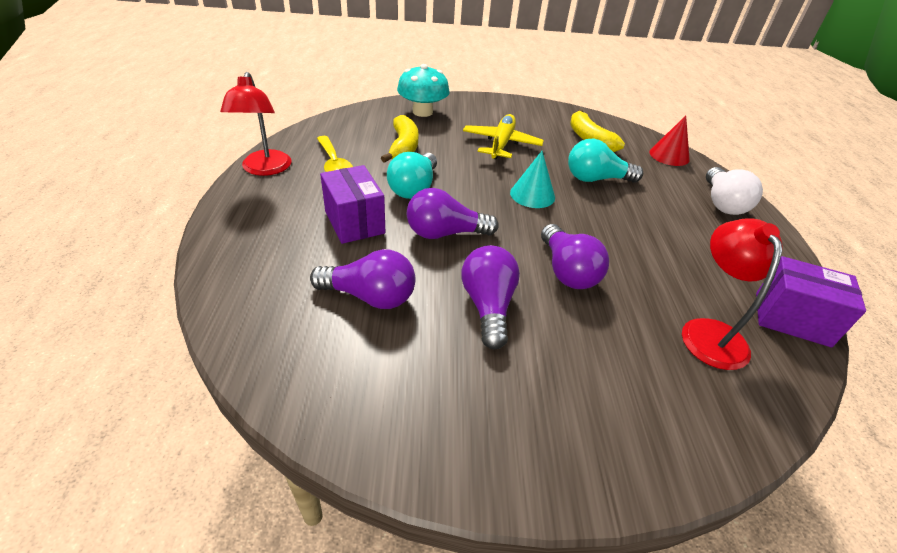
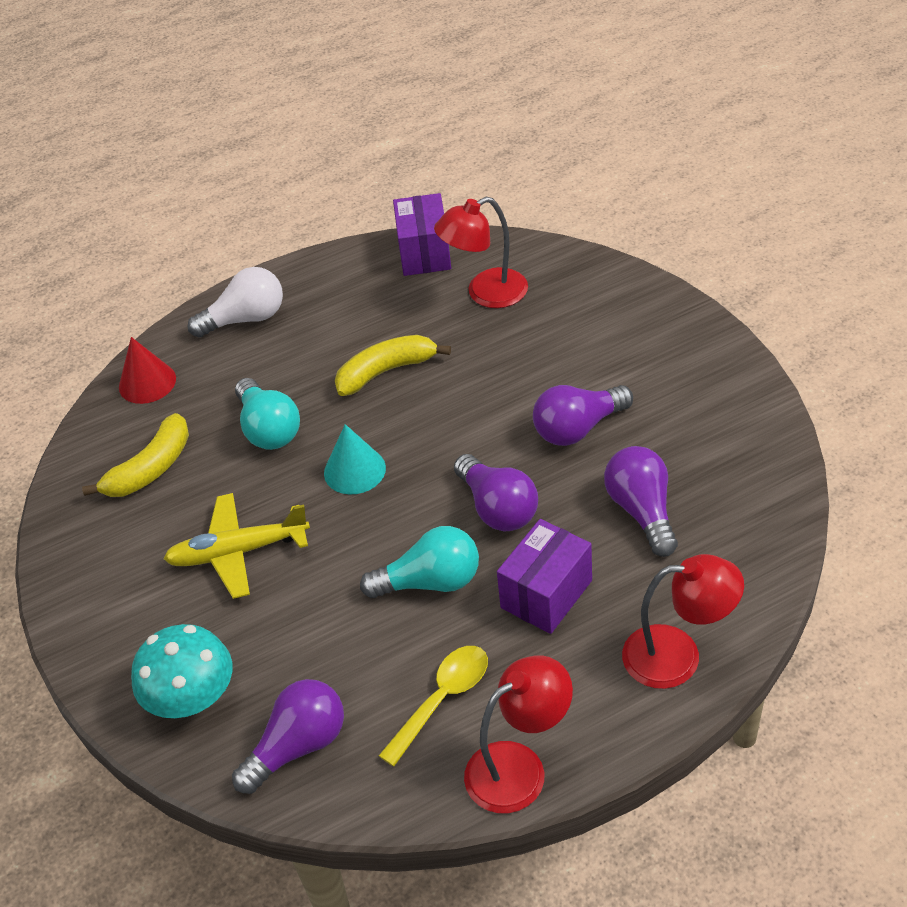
camera: 110 degrees left, 5 degrees up
(242, 250) = (678, 656): none -> red lamp
(403, 147) = (333, 653): yellow banana -> yellow banana (386, 371)
(567, 271) = (479, 396): purple light bulb -> purple light bulb (298, 746)

